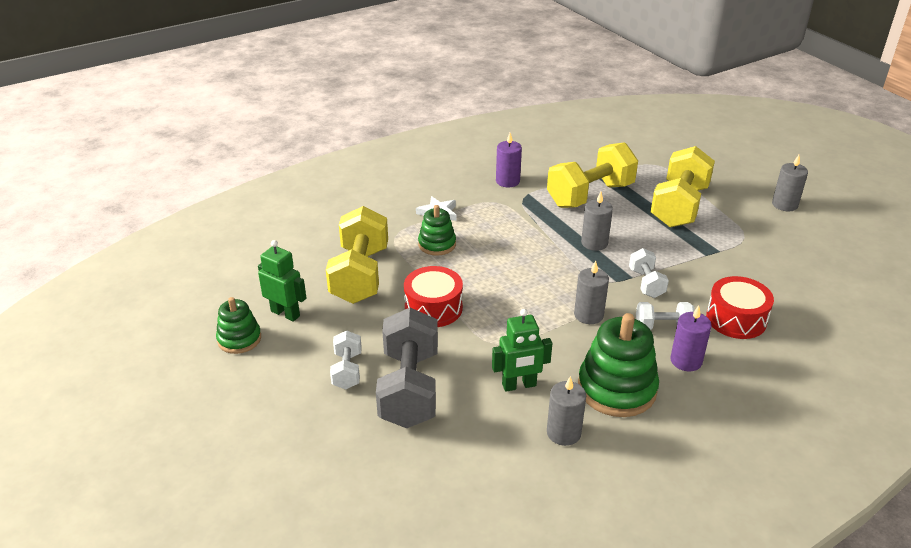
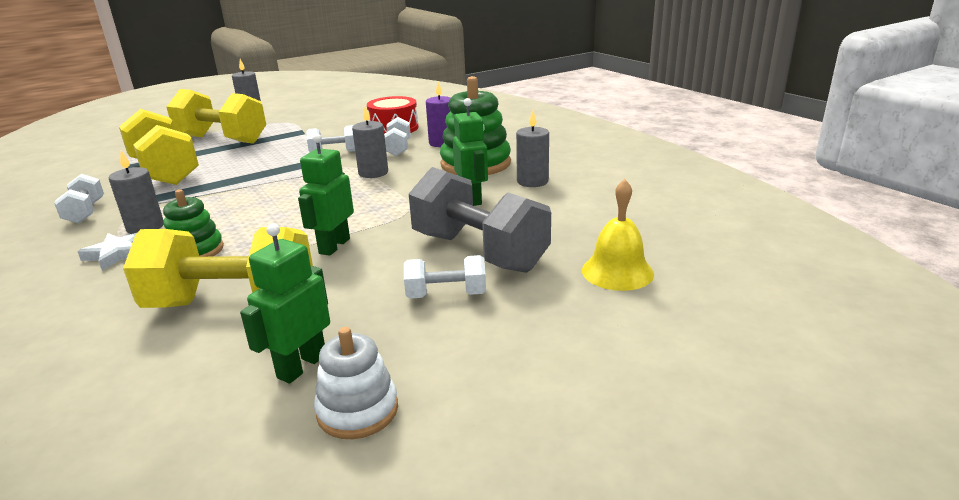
camera: 90 degrees left, 10 degrees down
(239, 339) = (357, 410): green stacking toy -> white stacking toy
(359, 473) = (617, 271): none -> yellow bell
(409, 388) = (479, 252): grey dumbbell -> grey dumbbell turned 45 degrees clockwise
(433, 308) = (334, 246): red drum -> green robot
(507, 181) = (85, 212): purple candle -> white dumbbell
(594, 243) = (257, 170): grey candle -> grey candle (145, 227)

